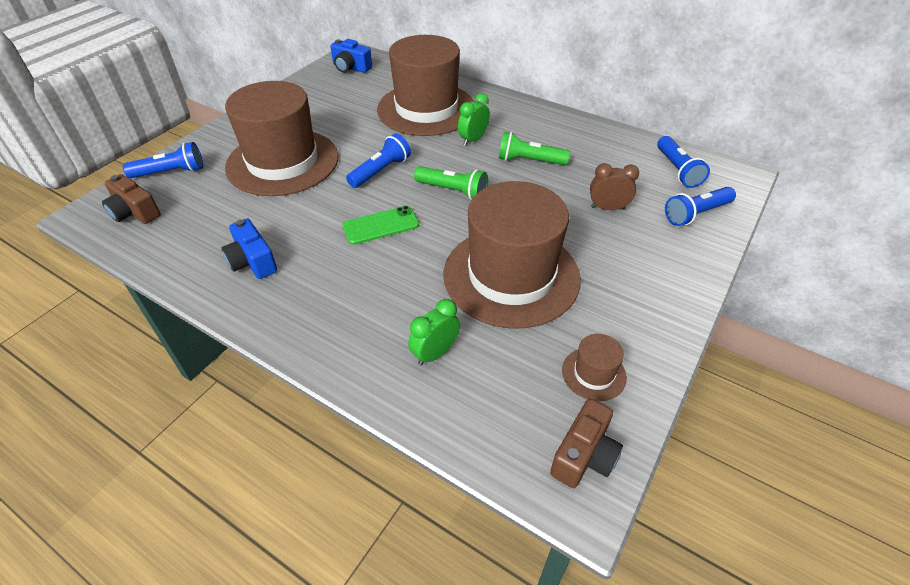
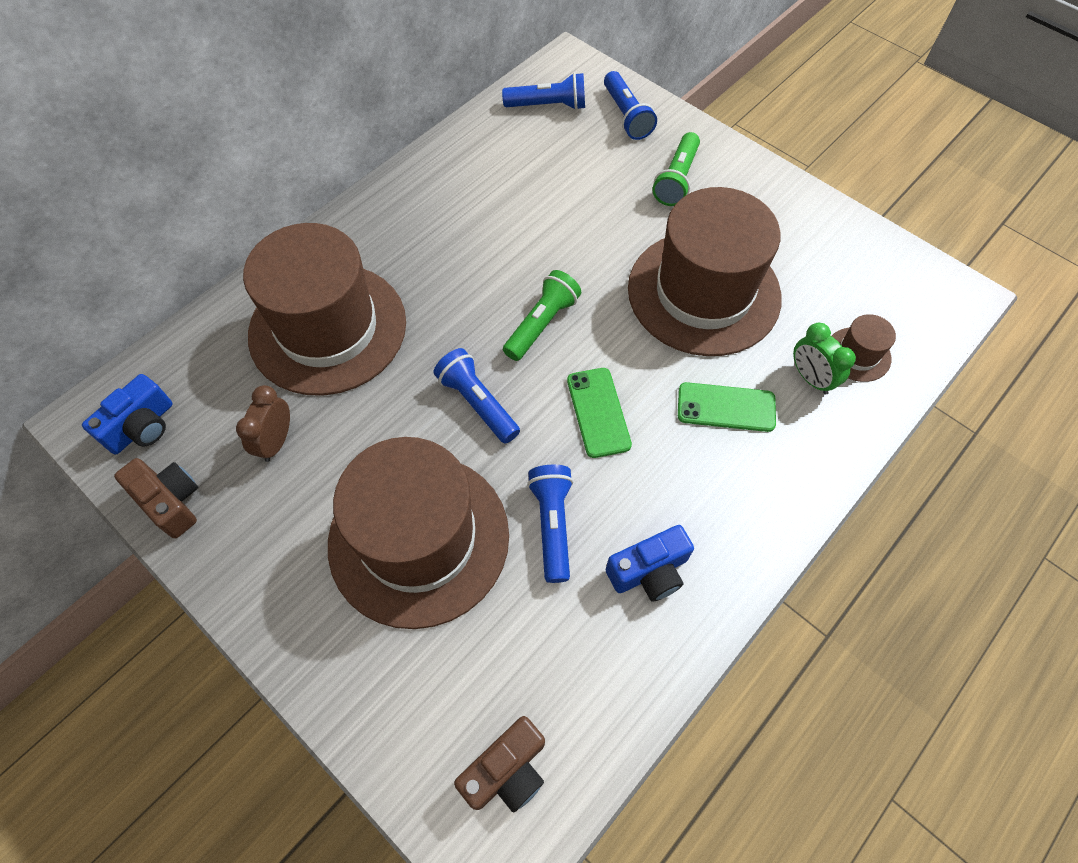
camera: 80 degrees left, 15 degrees up
(171, 172) = (403, 725): blue flashlight -> blue flashlight (552, 525)
(395, 296) = (726, 407): none -> green phone
(473, 139) = (429, 283): green clock -> none
(529, 161) = (496, 233): green flashlight -> green flashlight (676, 179)
(584, 455) = (921, 284): brown camera -> brown camera (170, 501)
(593, 374) = (836, 256): brown hat -> brown hat (858, 354)
(607, 208) = (604, 183): brown clock -> brown clock (276, 441)

